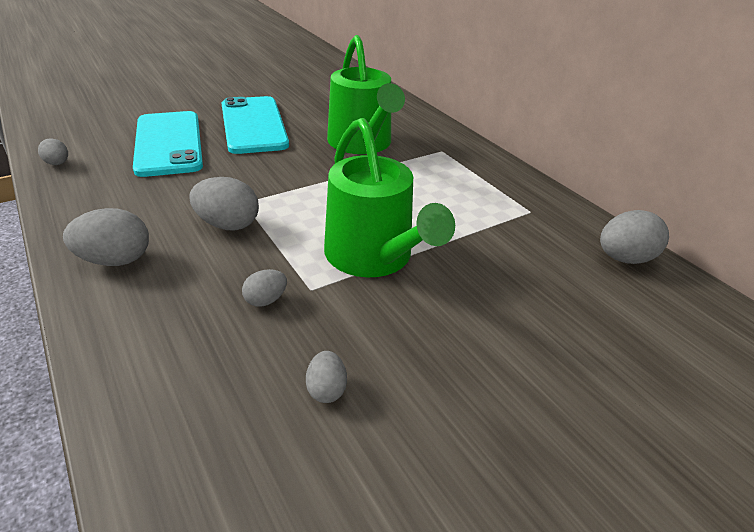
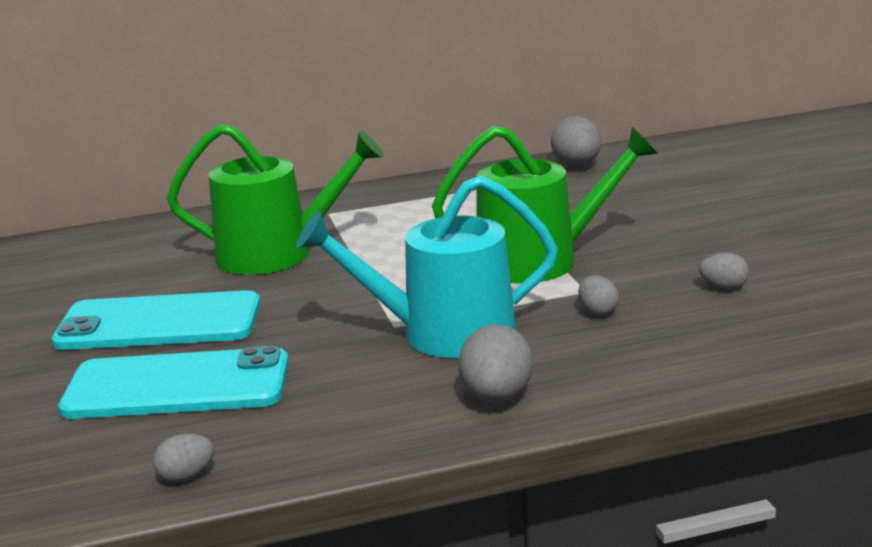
camera: 70 degrees left, 15 degrees down
(228, 225) = (444, 334): grey egg -> turquoise watering can

